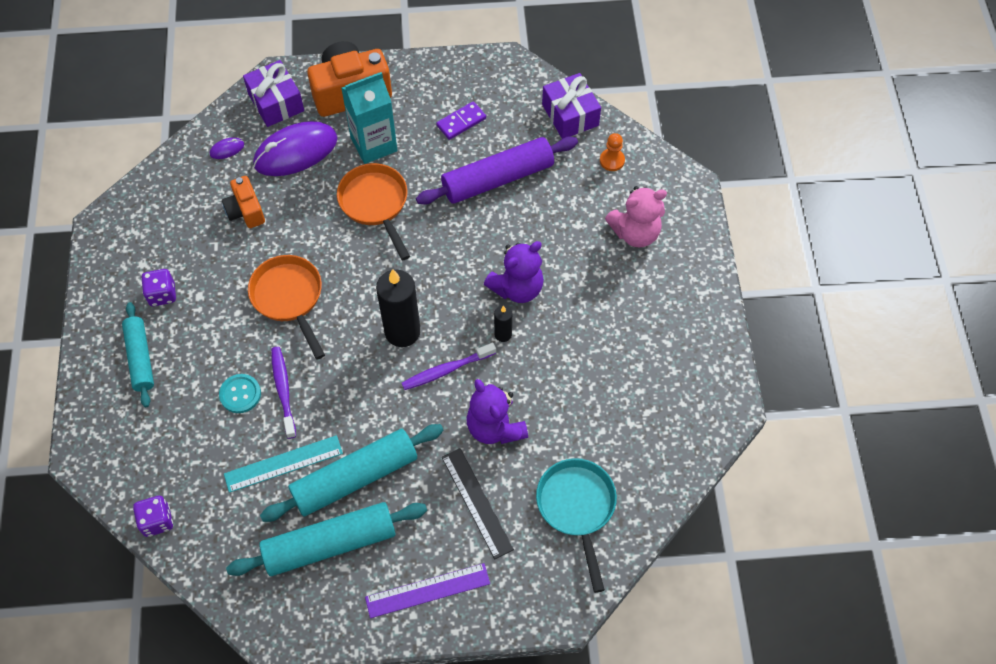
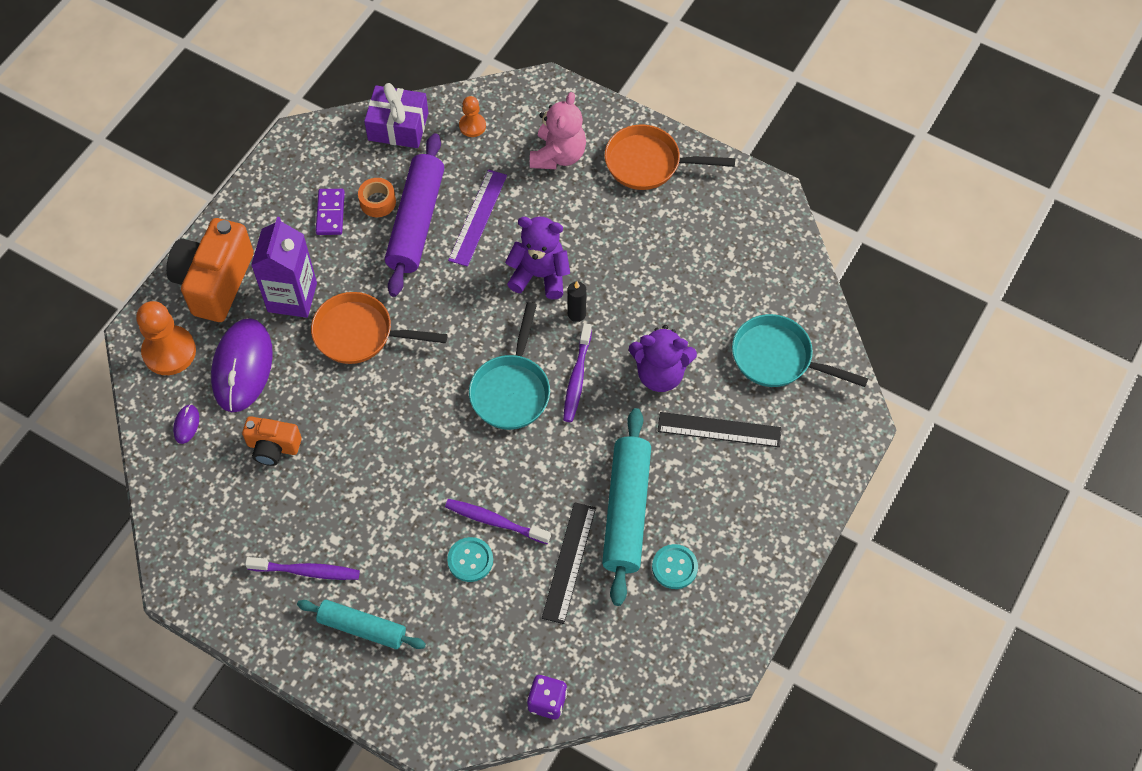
camera: 55 degrees left, 0 degrees up
(162, 294) = (306, 571): purple dice -> purple toothbrush
(276, 102) = (169, 352): purple gift -> orange pawn
(283, 463) = (569, 562): turquoise ruler -> black ruler
(289, 298) = (401, 463): orange pan -> orange pan (649, 163)
(330, 544) = (674, 567): turquoise rolling pin -> turquoise button
(374, 144) = (292, 297): turquoise carton -> purple carton
(402, 332) = (511, 390): black candle -> turquoise pan
(427, 590) = (771, 514): purple ruler -> purple ruler (478, 217)
(495, 144) = (377, 202): none -> orange tape
(517, 288) = (540, 275): purple teddy bear -> purple teddy bear turned 75 degrees counterclockwise

